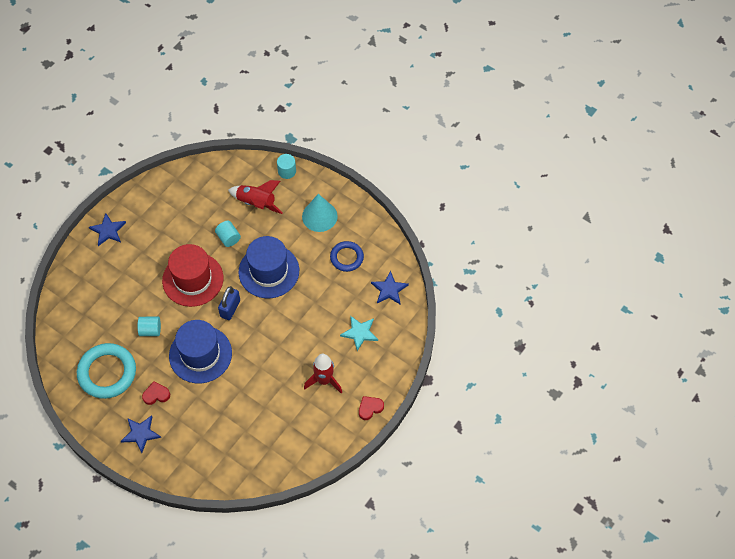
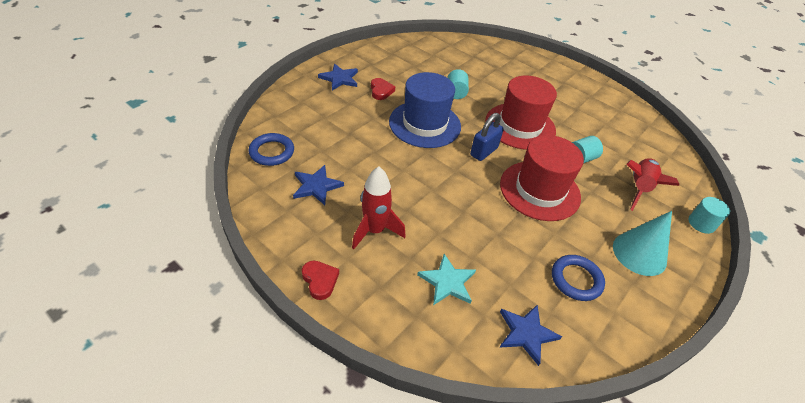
camera: 90 degrees right, 15 degrees down
(107, 373) = (410, 64): turquoise ring -> none
(108, 230) = (569, 75): blue star -> blue star (316, 186)
(230, 308) = (483, 151): blue padlock -> blue padlock turned 75 degrees counterclockwise
(253, 468) = (272, 152): none -> blue ring
(269, 271) = (539, 190): blue hat -> red hat

